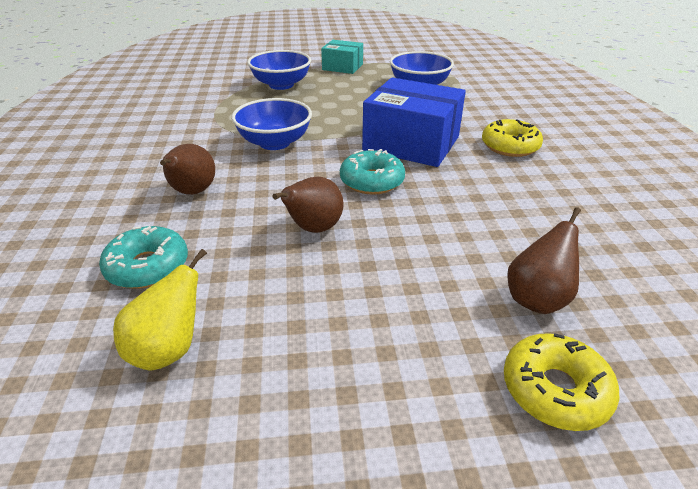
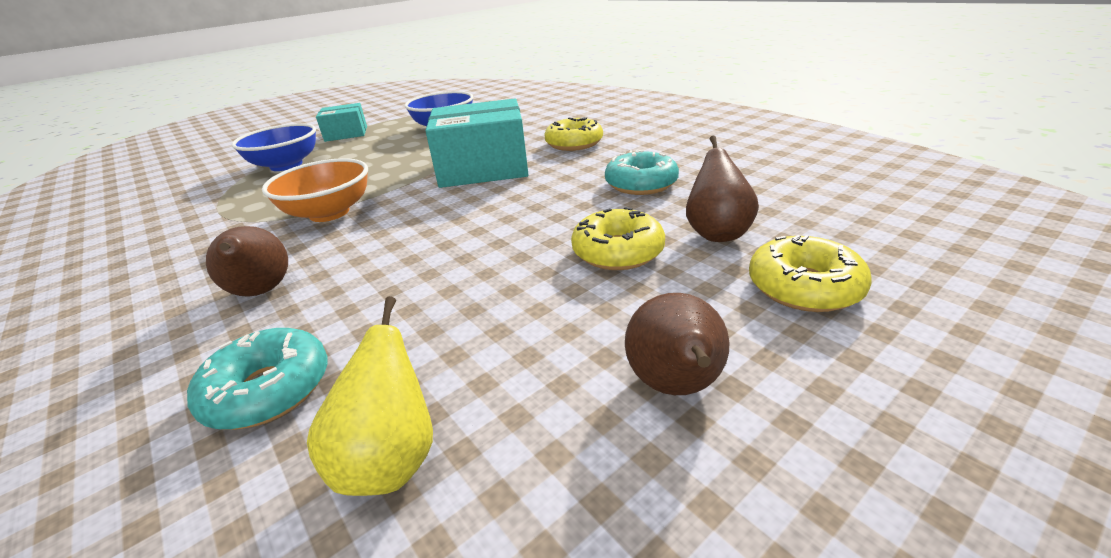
camera: 30 degrees left, 5 degrees down
(274, 143) = (329, 213): blue bowl -> orange bowl
(313, 229) = (455, 266): brown pear -> brown pear (675, 386)
(372, 181) = (475, 207): turquoise donut -> turquoise donut (641, 184)
(411, 143) = (483, 168): blue box -> turquoise box
(436, 274) = (617, 251): none -> yellow donut

